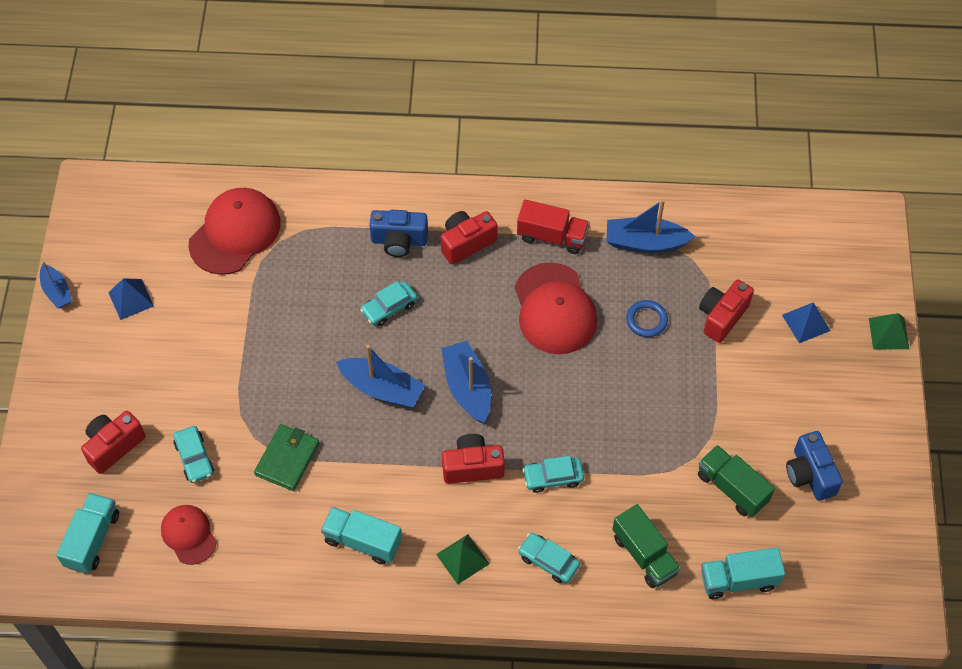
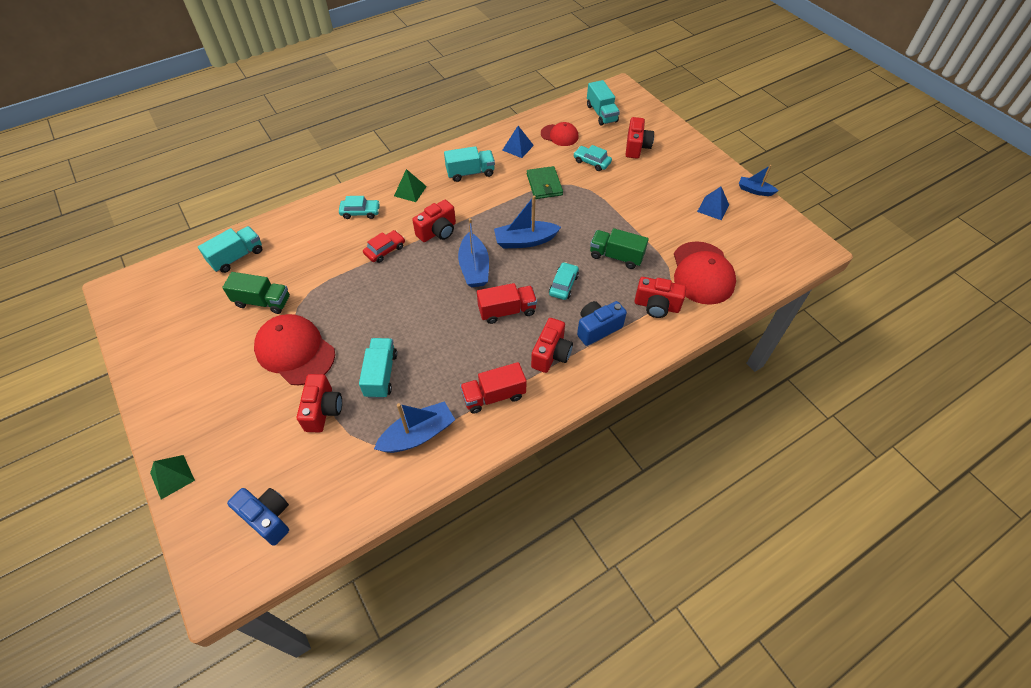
camera: 145 degrees right, 5 degrees down
(318, 228) = (656, 306): none -> red camera
(467, 388) = (474, 268): blue boat -> blue boat turned 45 degrees clockwise
(472, 314) = (507, 311): none -> red truck
(553, 477) = (385, 250): turquoise car -> red car
(554, 309) = (453, 345): red cap -> red cap (295, 351)
(644, 554) = (304, 241): green truck -> green truck (616, 256)
(646, 320) = (381, 375): blue ring -> turquoise truck
(806, 322) = (250, 445): blue pyramid -> blue pyramid (517, 147)
(809, 474) = (209, 337): blue camera -> blue camera (268, 518)

